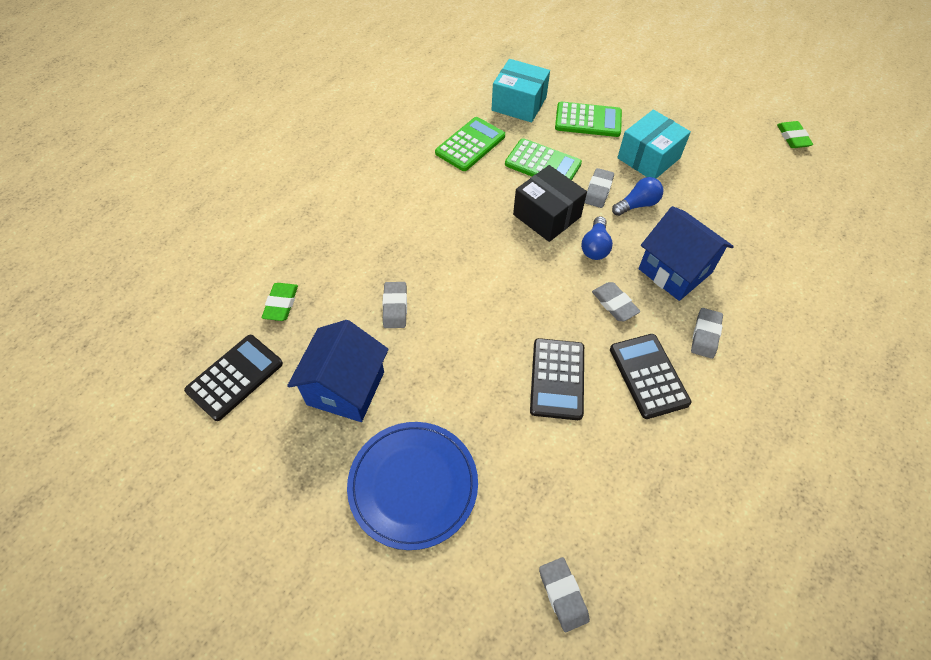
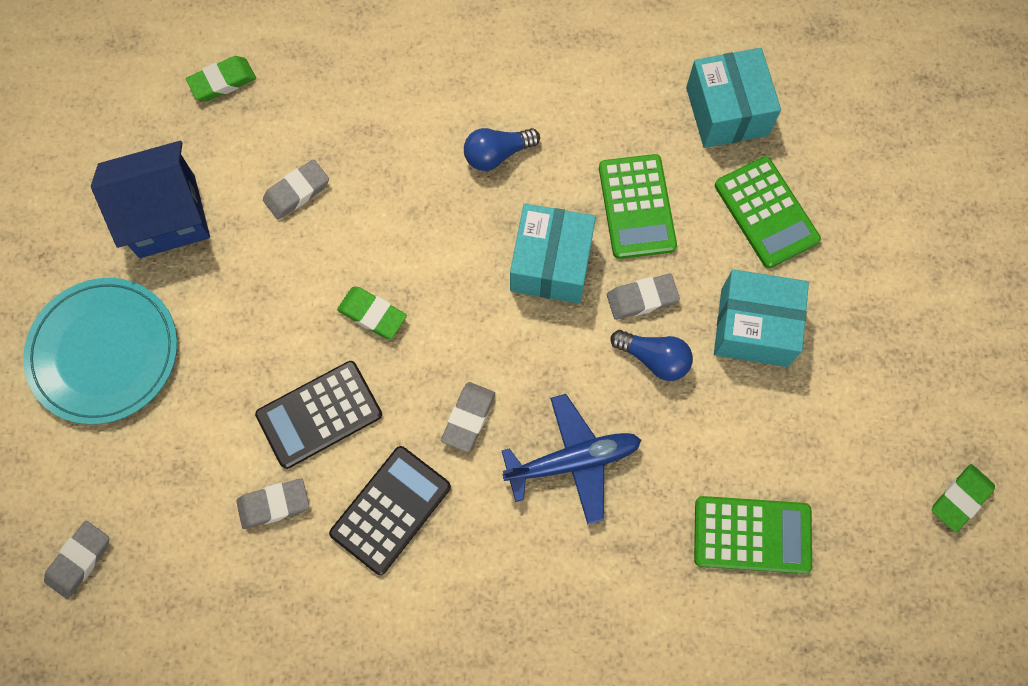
camera: 55 degrees right, 15 degrees up
(235, 377) = (111, 108): black calculator -> none
(413, 485) = (104, 352): blue plate -> turquoise plate
(470, 144) = (603, 104): green calculator -> green calculator (752, 535)
(511, 314) = (372, 314): none -> green eraser
(547, 216) = (551, 264): black box -> turquoise box
(595, 247) = (542, 347): blue light bulb -> blue light bulb (497, 154)
(675, 271) = (573, 461): blue house -> blue plane
(705, 335) = (495, 545): grey eraser -> grey eraser (274, 504)

